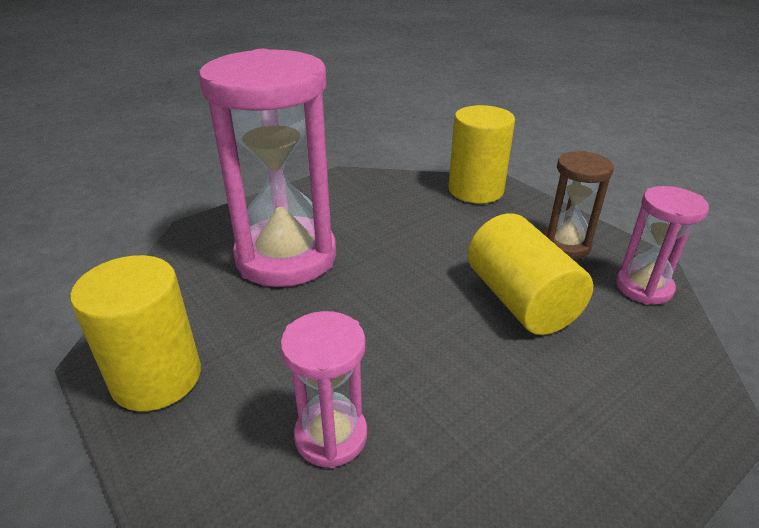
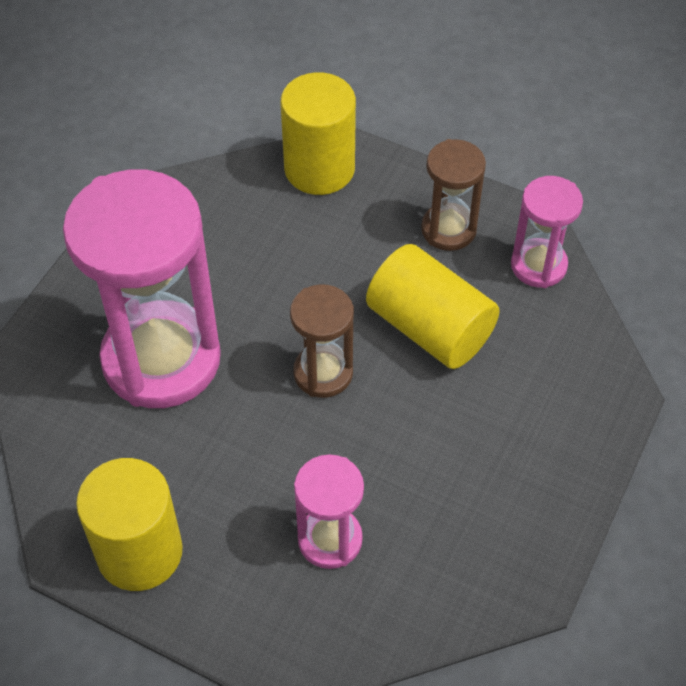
camera: 25 degrees left, 20 degrees up
(407, 303) = (323, 373): none -> brown hourglass

